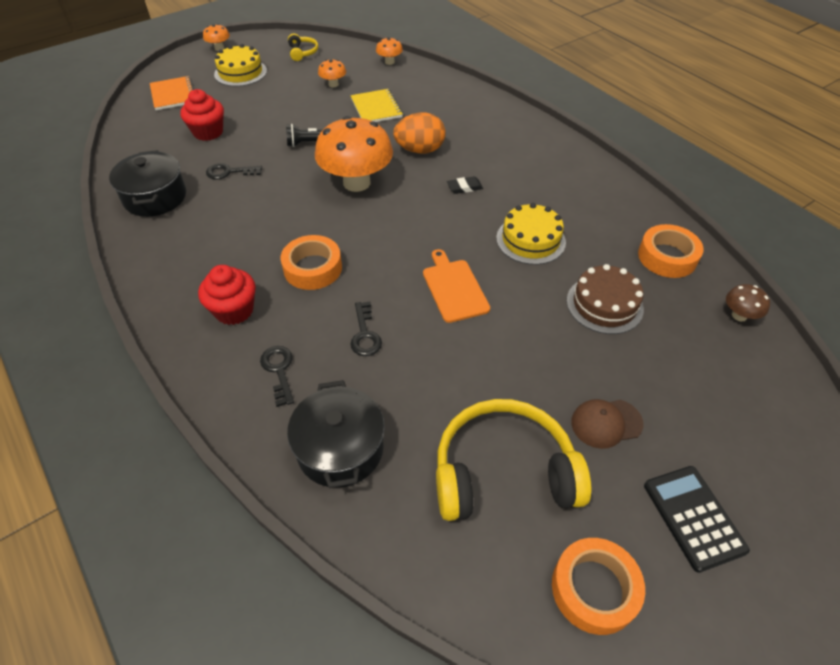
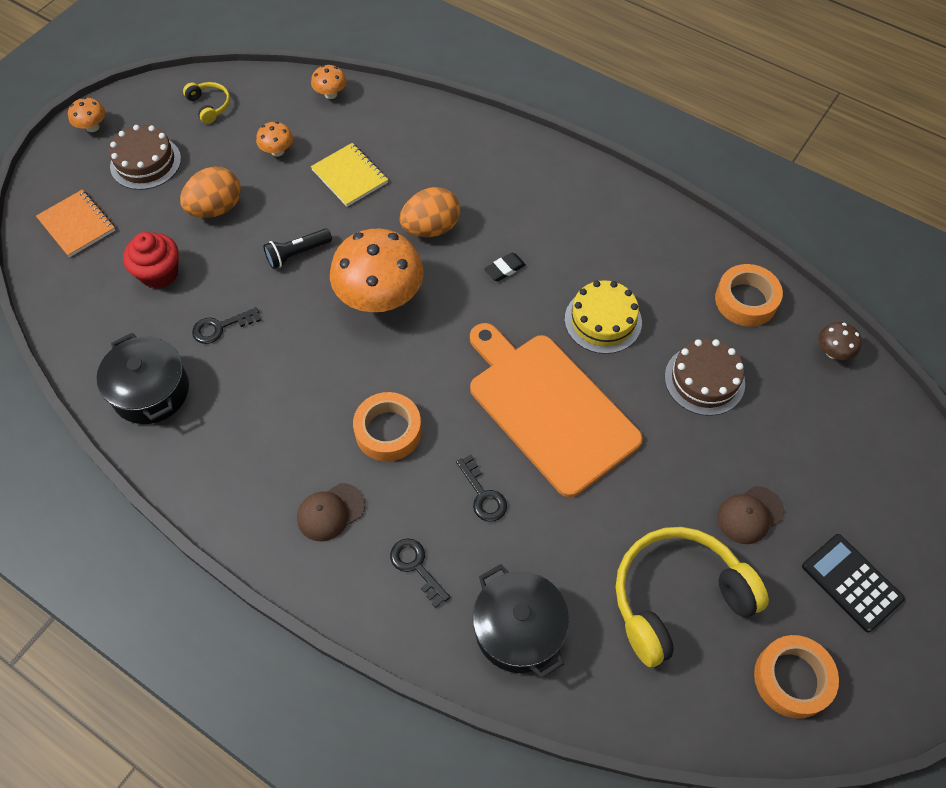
camera: 20 degrees left, 10 degrees up
(234, 310) = (330, 512): red cupcake -> brown cap
(240, 72) = (145, 162): yellow cake -> brown cake
(271, 106) = (216, 208): none -> orange egg
(454, 288) = (549, 408): orange cutting board -> orange cutting board, size x1.96

